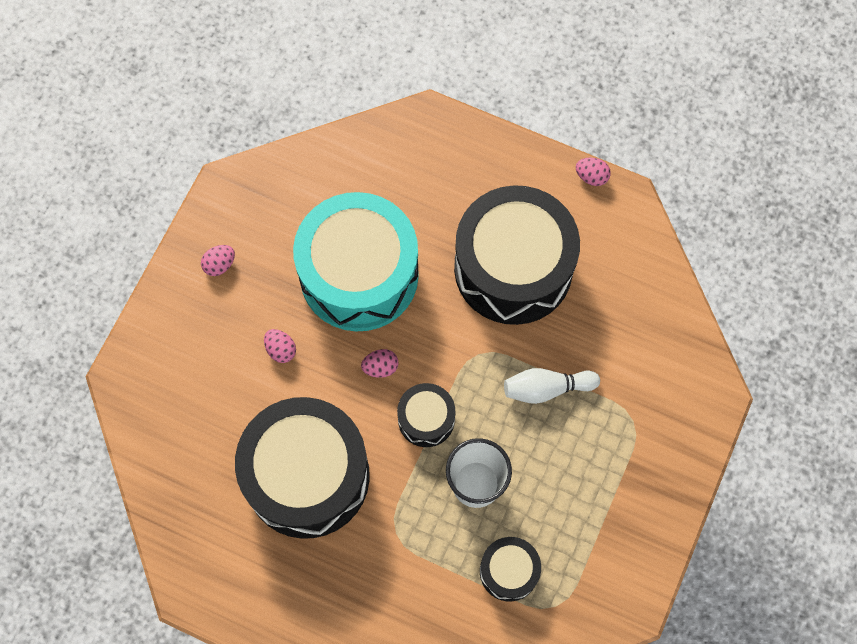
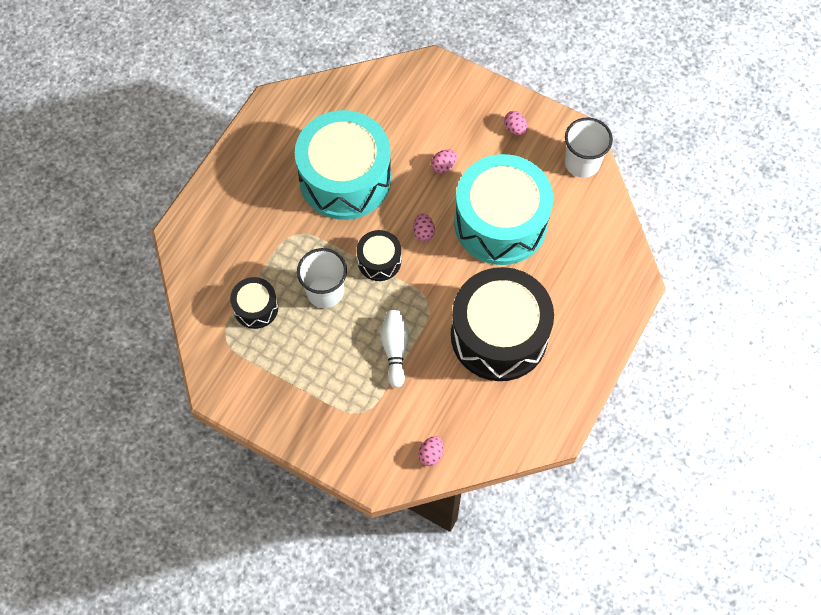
camera: 95 degrees right, 5 degrees down
(267, 182) = (582, 163): none -> white cup
(307, 476) = (345, 178): black drum -> turquoise drum
(591, 177) = (579, 406): pink egg -> pink egg (430, 454)

